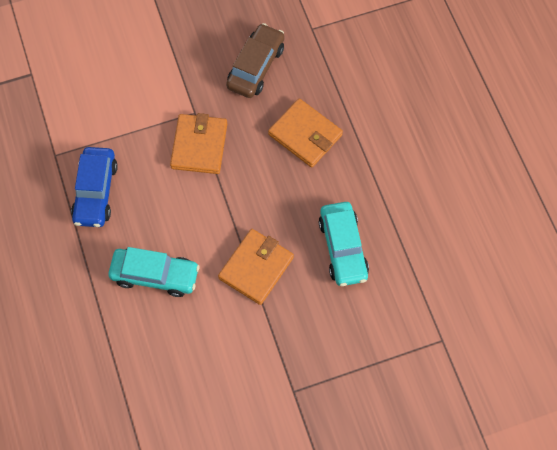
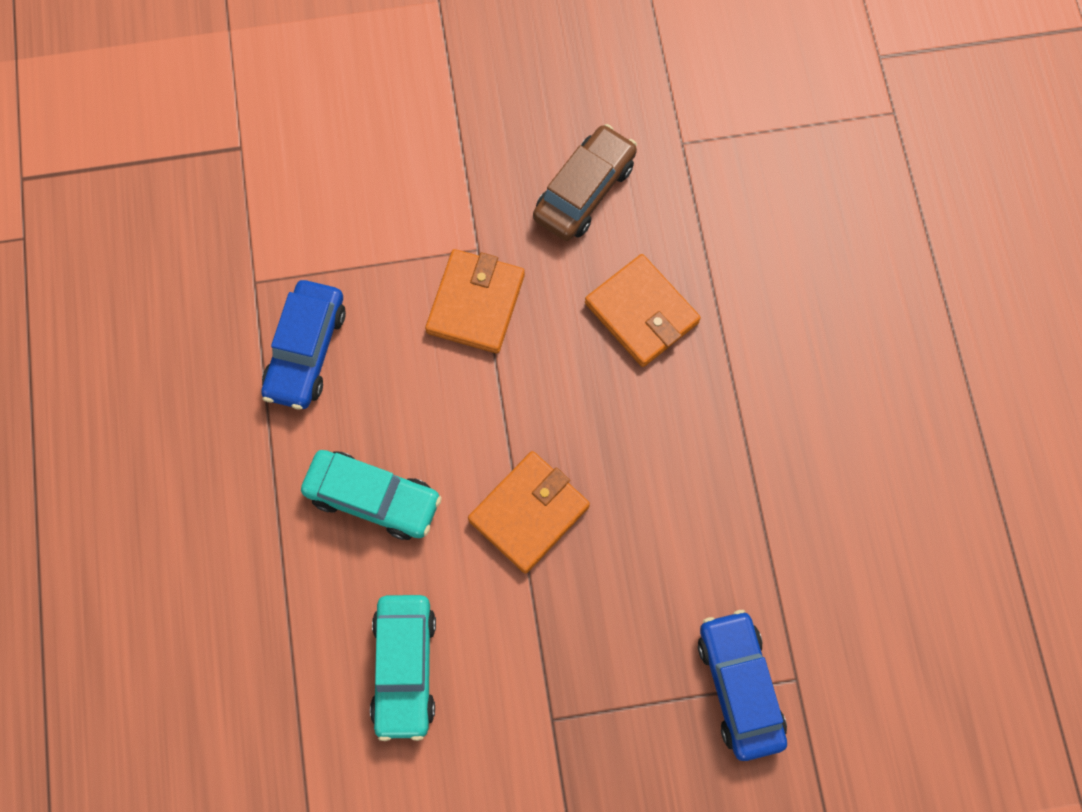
camera: 10 degrees right, 5 degrees up
(342, 248) = (668, 504): turquoise car -> turquoise car (404, 667)
(407, 350) = (739, 686): none -> blue car

